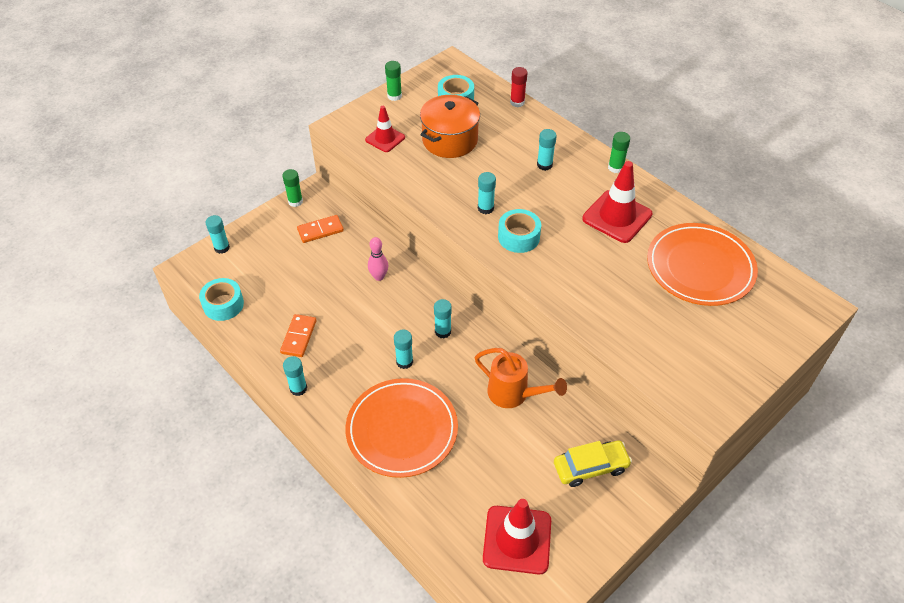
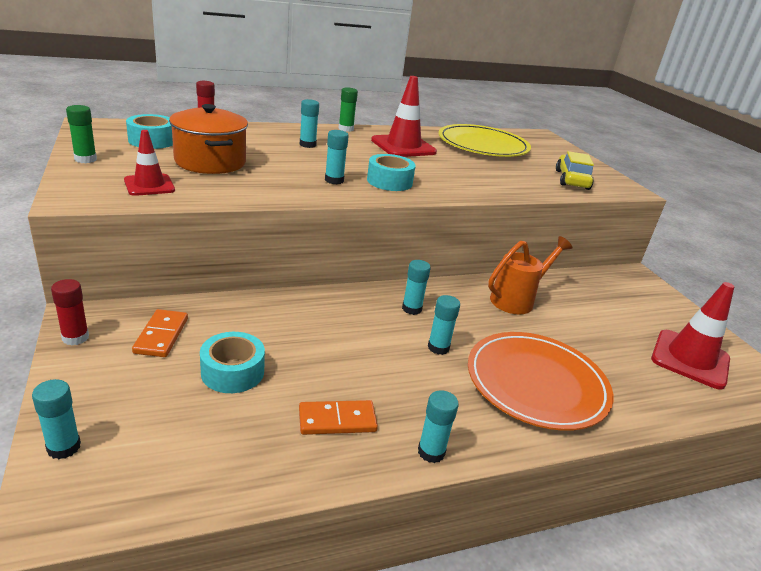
camera: 70 degrees left, 20 degrees down
(223, 304) = (197, 487): turquoise tape -> turquoise tape (232, 372)
(295, 201) = (75, 337): green glue stick -> red glue stick
(298, 337) = (337, 420): orange domino -> orange domino turned 45 degrees counterclockwise
(379, 277) = (293, 320): pink bowling pin -> none
(590, 467) = (612, 294): yellow car -> yellow car (572, 180)
(700, 267) = (483, 145): orange plate -> yellow plate

